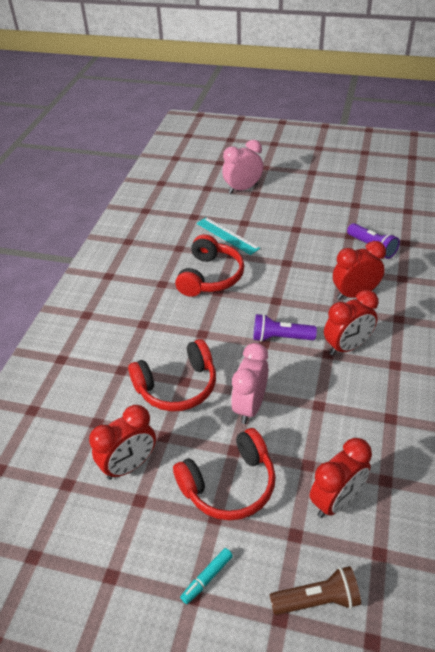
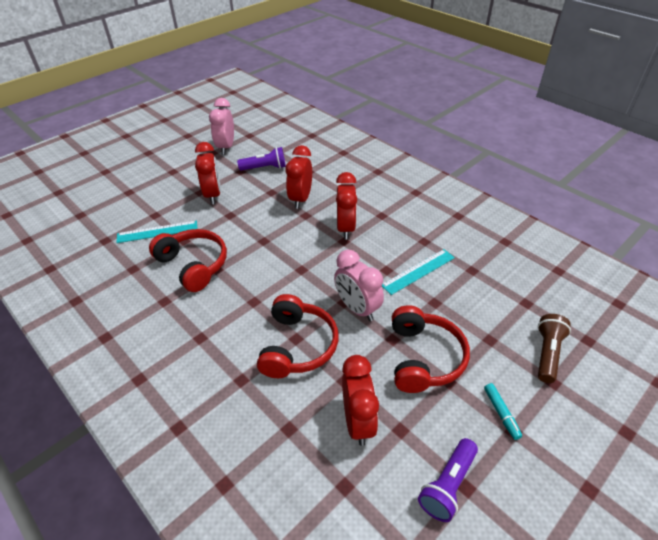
camera: 60 degrees left, 0 degrees up
(243, 189) = (113, 196): pink clock -> pink clock (226, 147)
(280, 337) = (304, 257): purple flashlight -> purple flashlight (448, 485)
(336, 501) = (474, 303): red clock -> red clock (213, 195)
(340, 432) = (418, 271): none -> turquoise ruler

